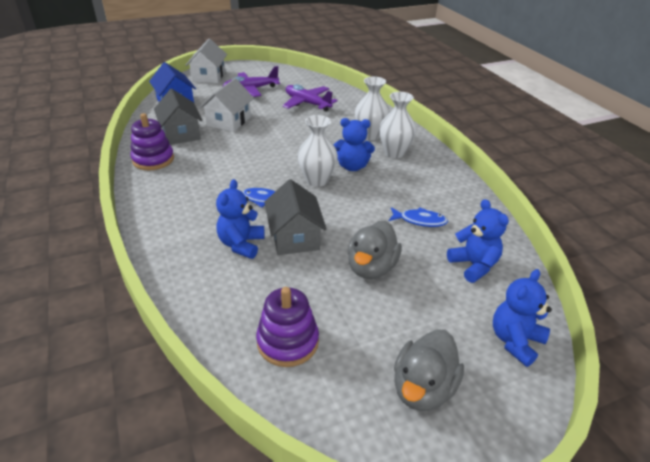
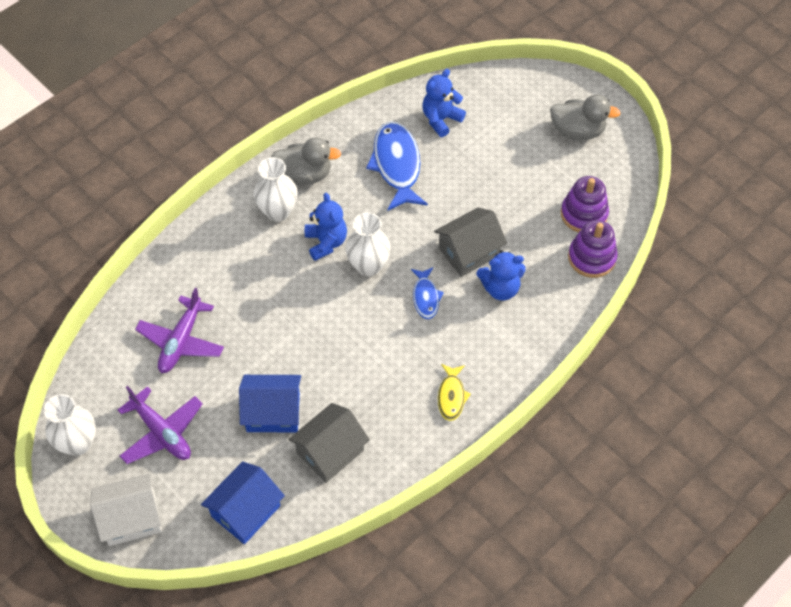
camera: 110 degrees left, 20 degrees up
(153, 160) = (403, 446): purple stacking toy -> purple stacking toy (591, 258)
(167, 189) = (451, 396): none -> yellow fish
(229, 121) = (273, 412): white house -> blue house
(370, 135) = (246, 245): white vase -> white vase (78, 443)
(371, 267) = (479, 185): grey duck -> grey duck (304, 175)
(420, 221) = (397, 165): blue fish -> blue fish, size x1.88
(515, 341) = (510, 88): blue teddy bear -> none

